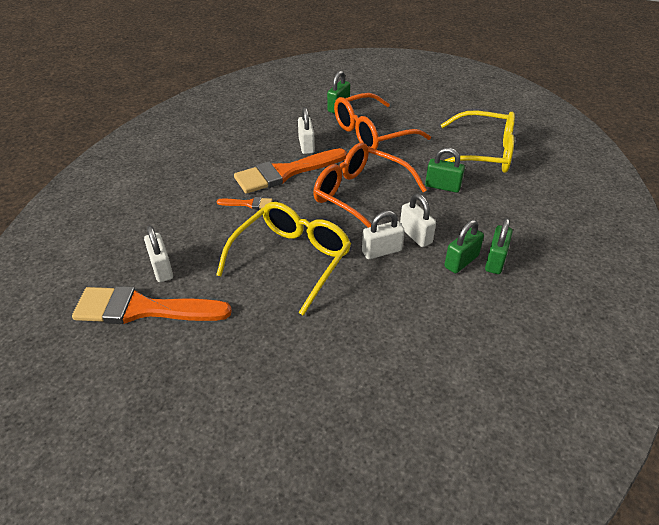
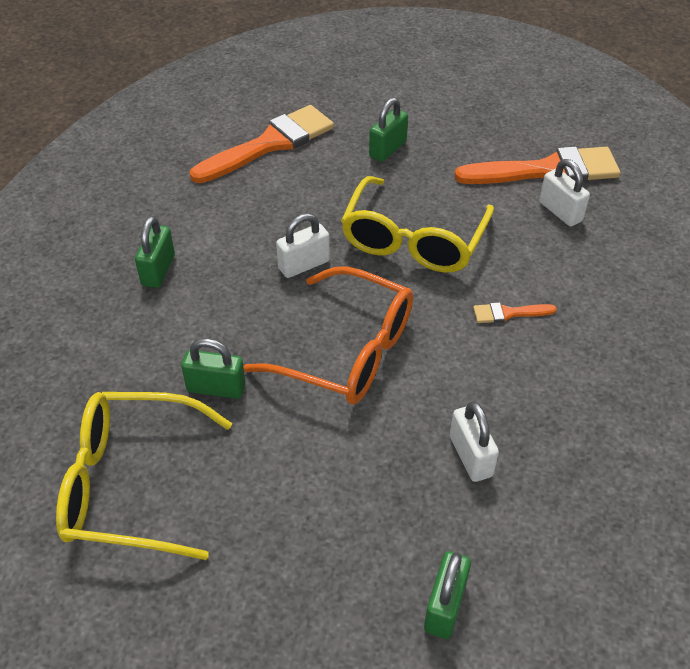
camera: 170 degrees right, 5 degrees up
(285, 173) = (480, 382): orange brush -> orange brush (270, 144)
(371, 133) = (353, 514): orange glasses -> none
(415, 235) = (260, 293): white padlock -> none
(461, 261) = (202, 264): green padlock -> green padlock (387, 149)

